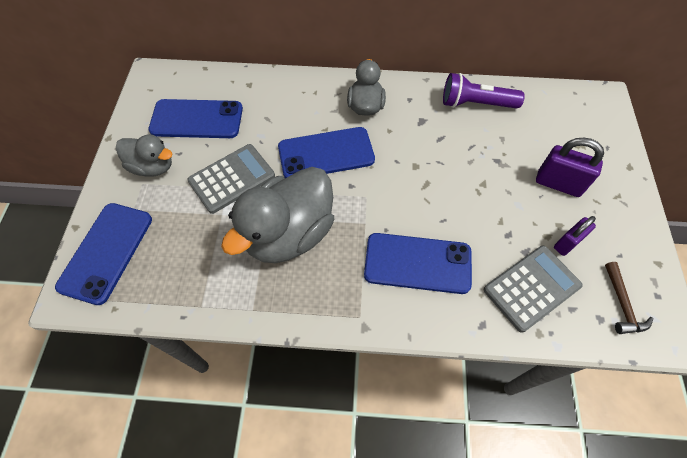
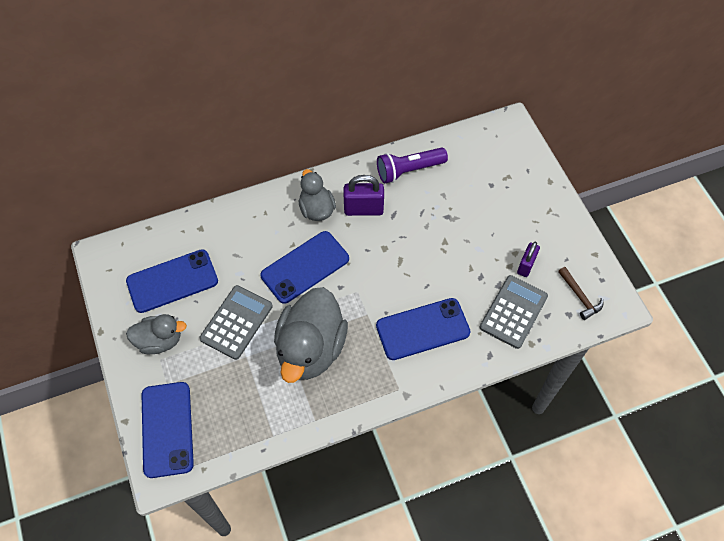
camera: 25 degrees left, 0 degrees up
(558, 184) = (502, 218): purple padlock -> purple padlock (363, 209)

